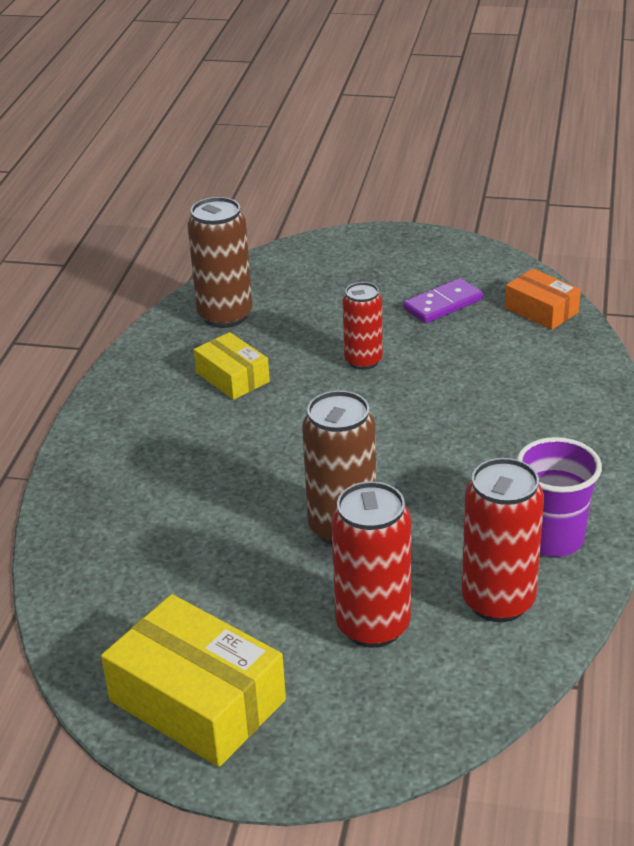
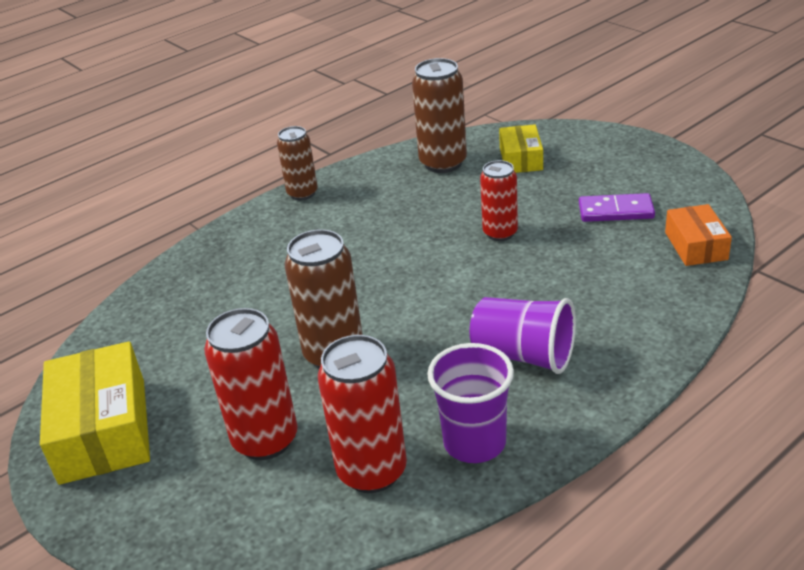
camera: 40 degrees right, 0 degrees up
(108, 397) = (302, 193): none -> brown can
(232, 377) = (395, 210): yellow box -> yellow box (521, 159)
(509, 454) = (523, 355): none -> purple cup

